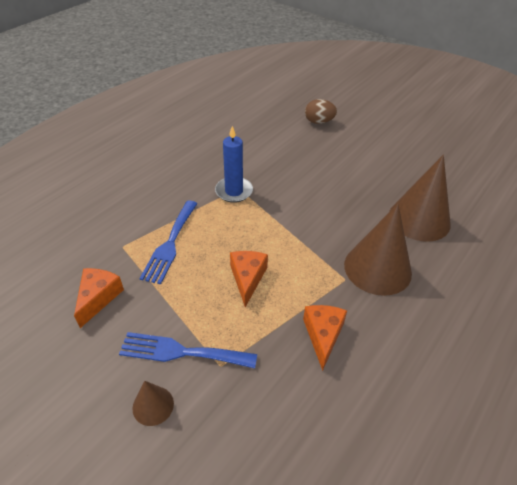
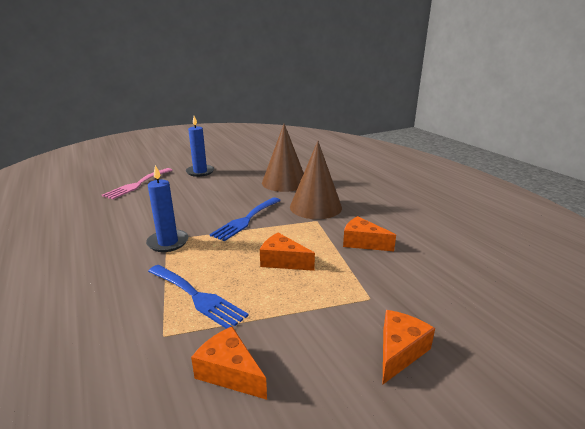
camera: 65 degrees left, 20 degrees down
(153, 405) = (399, 352): brown cone -> orange cheese
(181, 352) = (344, 319): blue fork -> blue fork (246, 220)
(319, 122) = (137, 184): brown egg -> pink fork
(383, 145) = (200, 172): none -> blue candle

